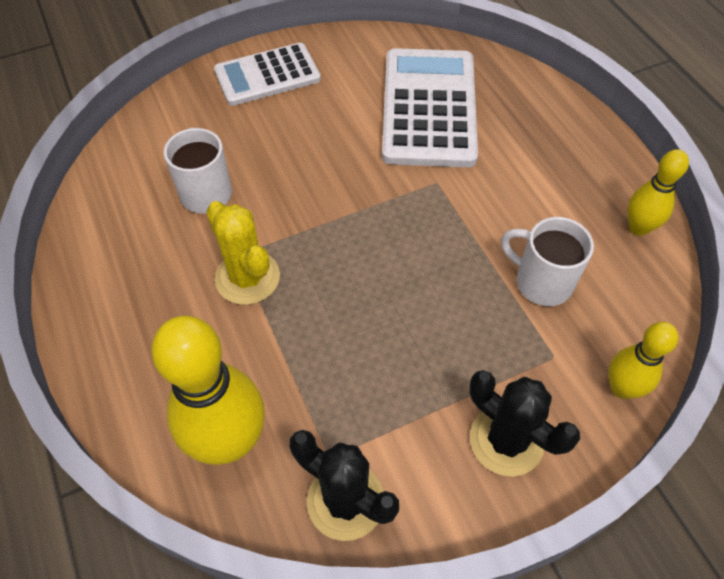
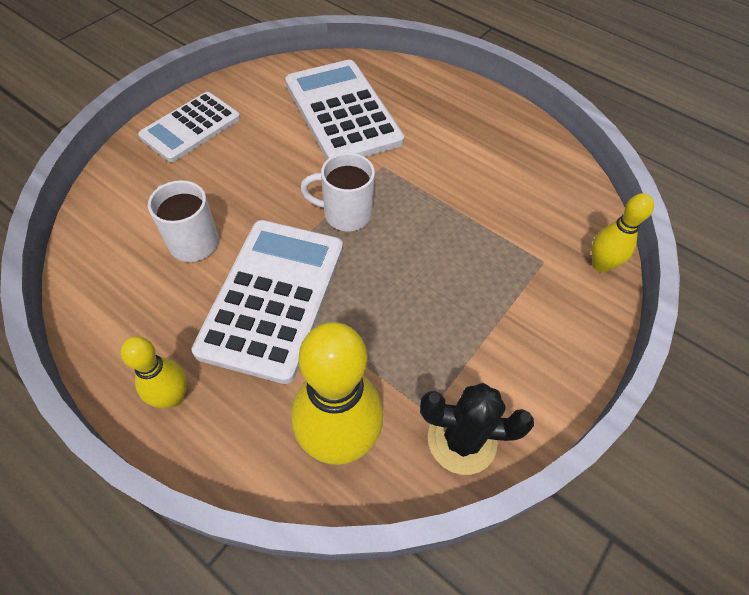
camera: 30 degrees left, 0 degrees up
(247, 277) = (273, 298): yellow cactus -> white calculator
(506, 440) = (549, 336): black cactus -> none
(541, 282) = (502, 211): white mug -> white mug (345, 214)
(638, 227) = (543, 149): yellow bowling pin -> yellow bowling pin (172, 397)

